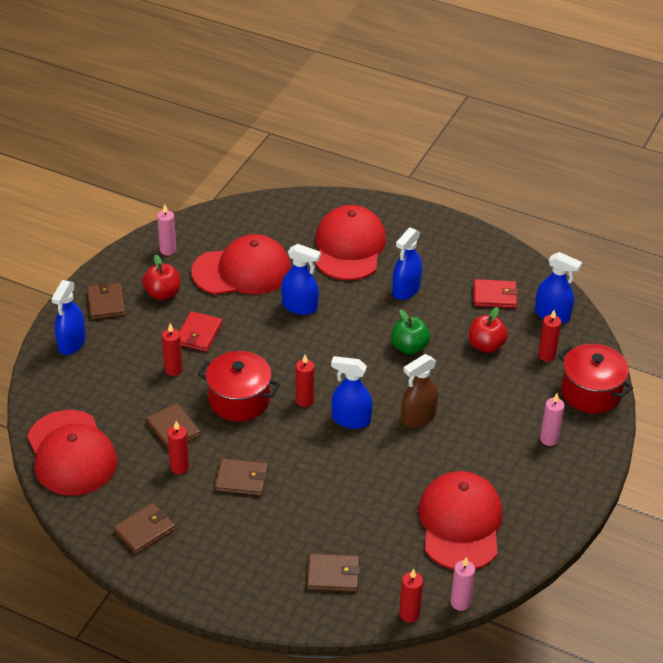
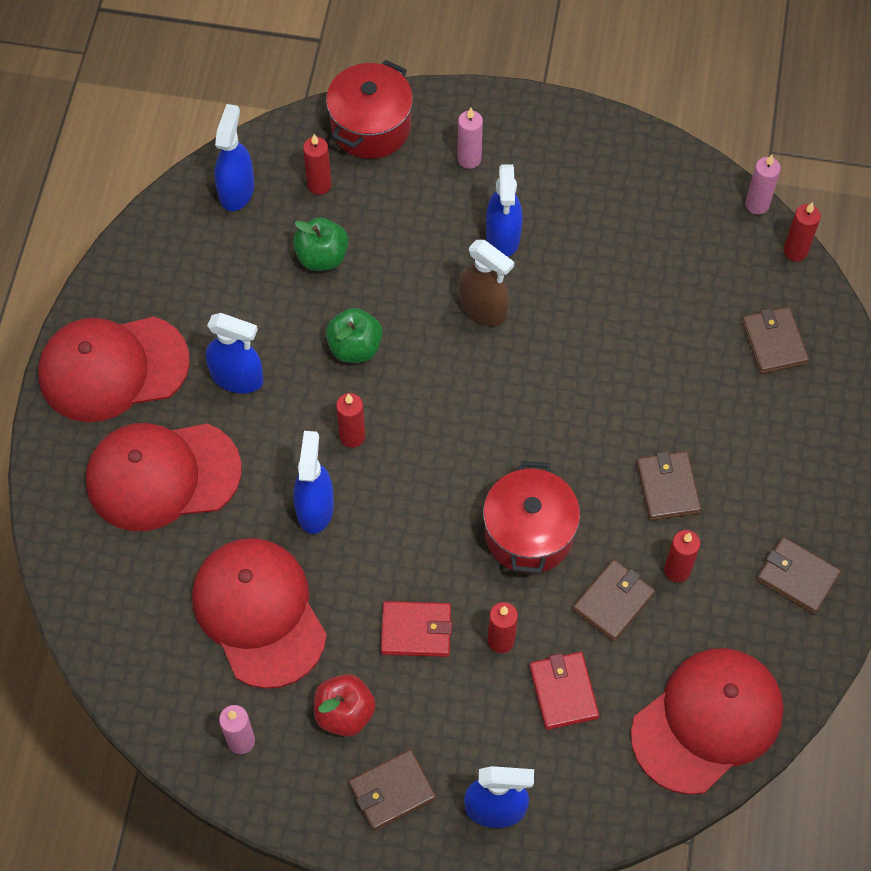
camera: 105 degrees left, 20 degrees up
(304, 400) = (501, 451): red candle -> red candle (352, 436)
(351, 419) = (515, 385): blue spray bottle -> blue spray bottle (503, 236)
(460, 523) = (641, 227): red cap -> red cap (113, 368)
(486, 345) = (322, 257): red apple -> green apple
(494, 296) = (218, 265): red wallet -> red wallet (563, 692)

